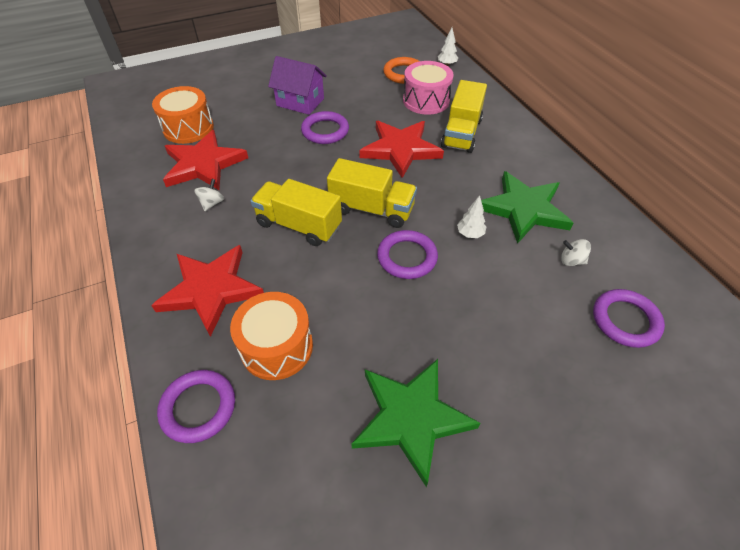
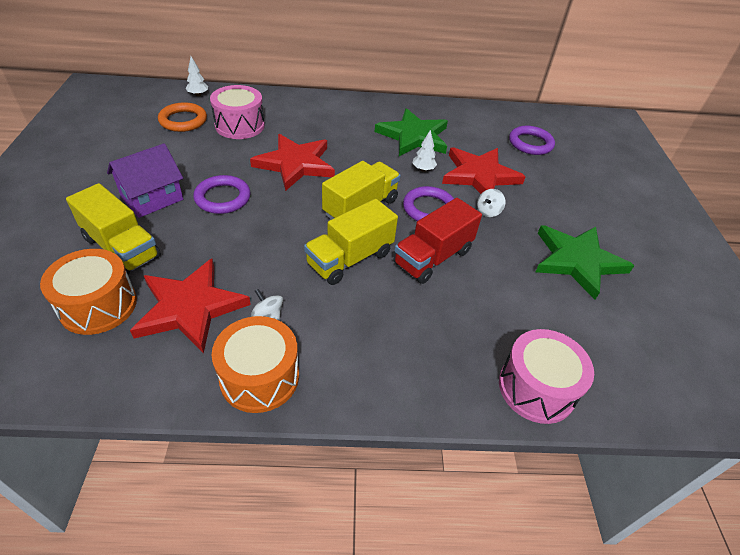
camera: 70 degrees left, 5 degrees down
(198, 407) = (536, 388): purple ring -> pink drum
(211, 290) = (399, 347): red star -> red star (479, 175)
(276, 347) = (489, 316): orange drum -> orange drum (259, 377)
(335, 281) = (433, 257): none -> red truck
(461, 133) = (304, 127): yellow truck -> yellow truck (121, 248)
(571, 261) = (473, 140): white spinning top -> white spinning top (488, 211)

